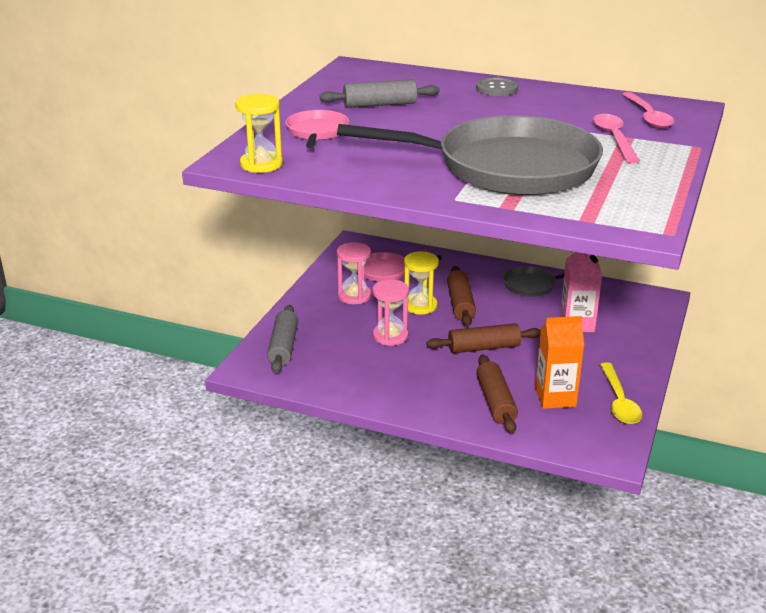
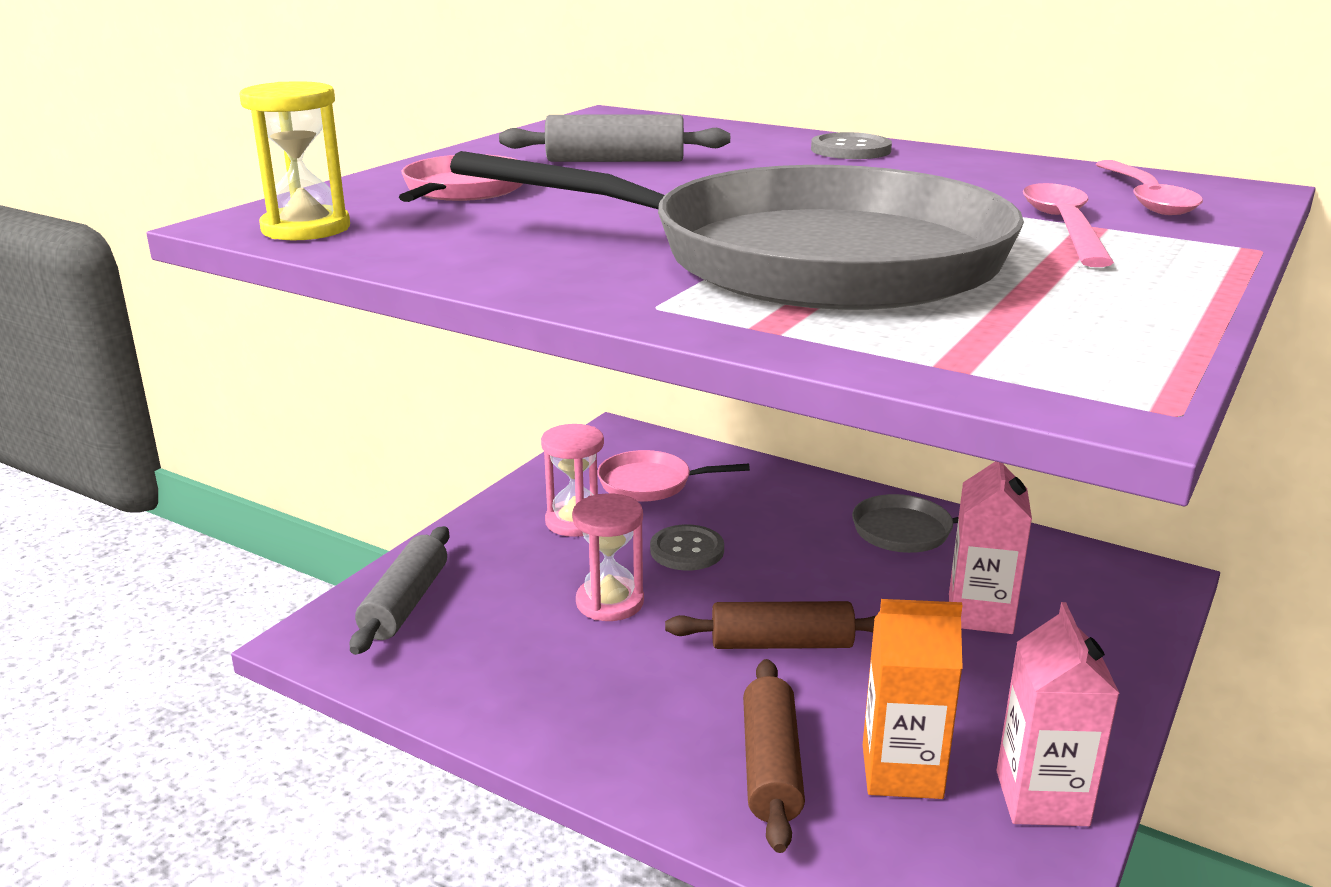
camera: 10 degrees right, 5 degrees down
(420, 306) = (687, 550): yellow hourglass -> grey button
(460, 304) = (763, 554): brown rolling pin -> none
(619, 401) = (1042, 798): yellow spoon -> pink carton

